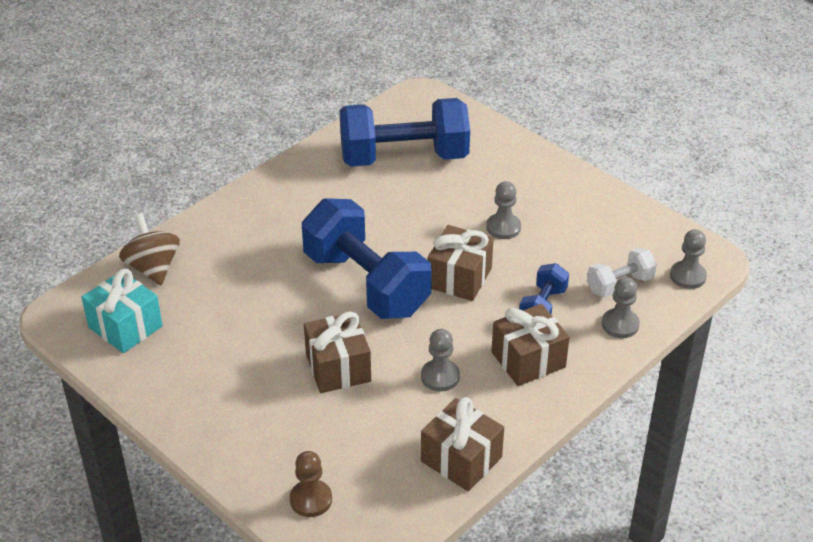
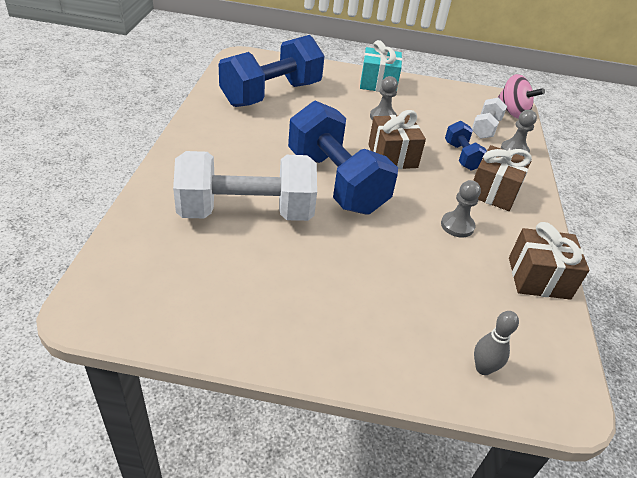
camera: 40 degrees left, 0 degrees up
(125, 327) = (168, 294): turquoise gift -> turquoise gift (378, 83)
(153, 268) = (147, 232): brown spinning top -> none
(250, 282) = (246, 212): none -> white dumbbell
(311, 499) = (483, 368): brown pawn -> grey bowling pin
(338, 367) = (383, 250): brown gift -> none
(366, 283) = (336, 182): blue dumbbell -> blue dumbbell turned 45 degrees clockwise
(687, 276) = (512, 112): grey pawn -> pink spinning top

